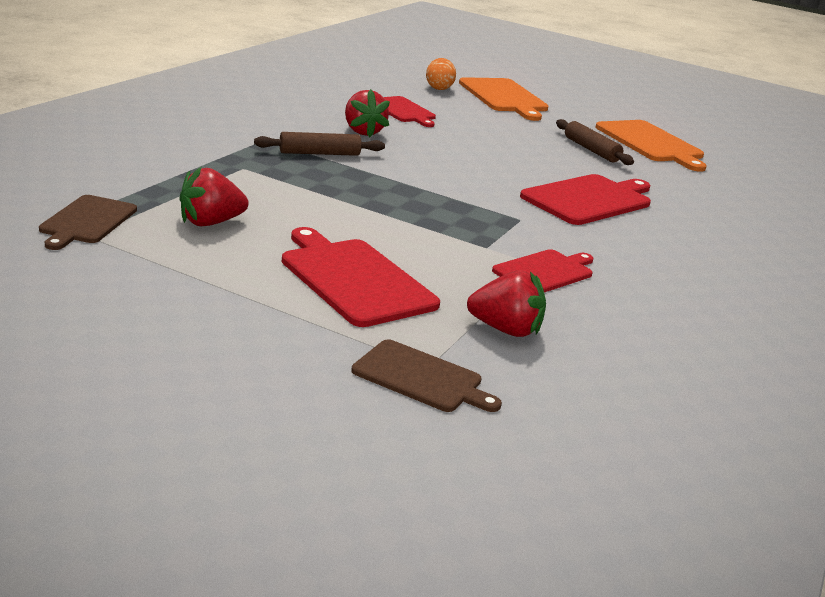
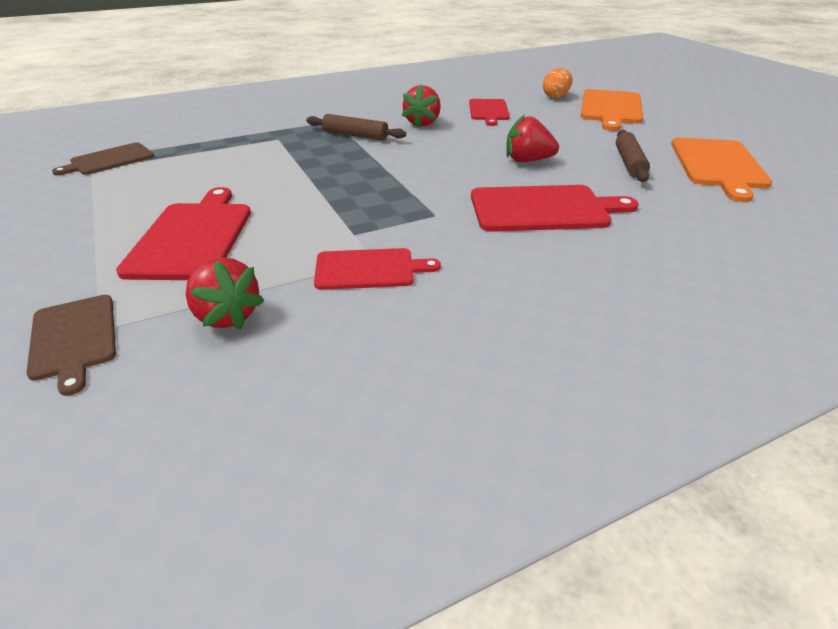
camera: 40 degrees right, 10 degrees up
(210, 222) = (180, 174): red strawberry -> red strawberry (527, 160)

